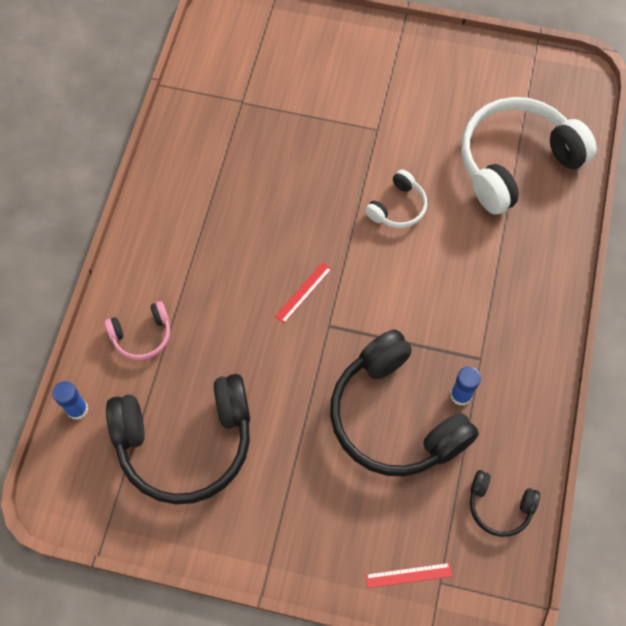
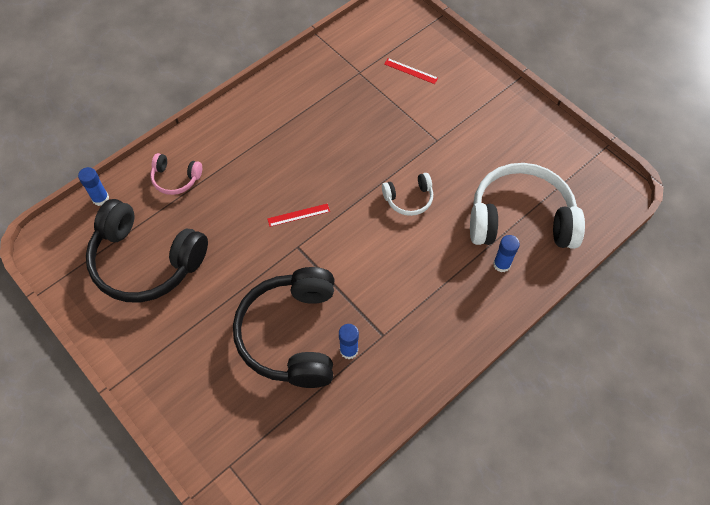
camera: 35 degrees right, 5 degrees down
(408, 575) = (212, 445): red ruler -> red ruler (411, 71)
(499, 506) = (313, 444): black headphones -> none
(533, 218) = (501, 264): none -> blue glue stick

